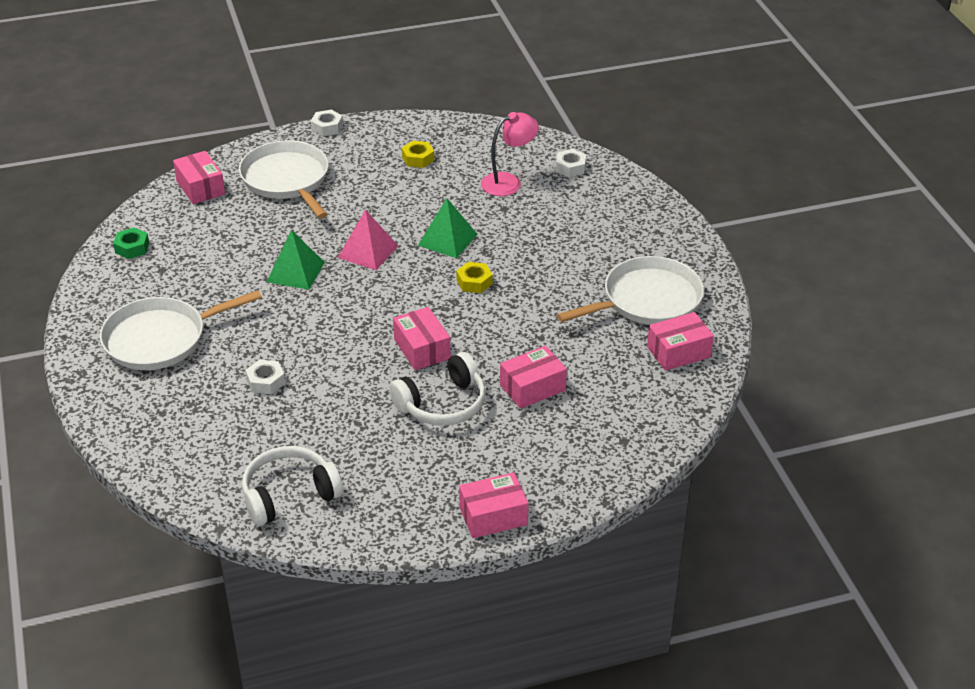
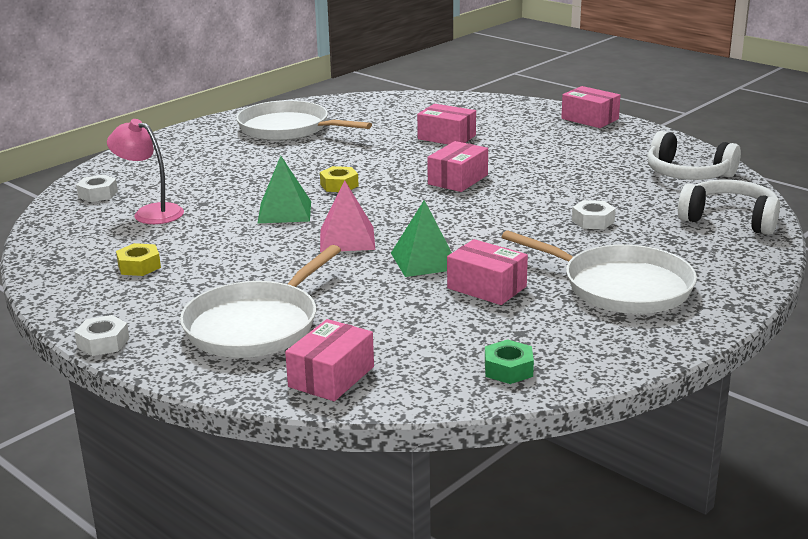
camera: 120 degrees left, 15 degrees down
(442, 404) = (510, 157): white headphones -> white headphones (729, 219)
(678, 352) = (341, 110): pink box -> pink box (486, 287)

